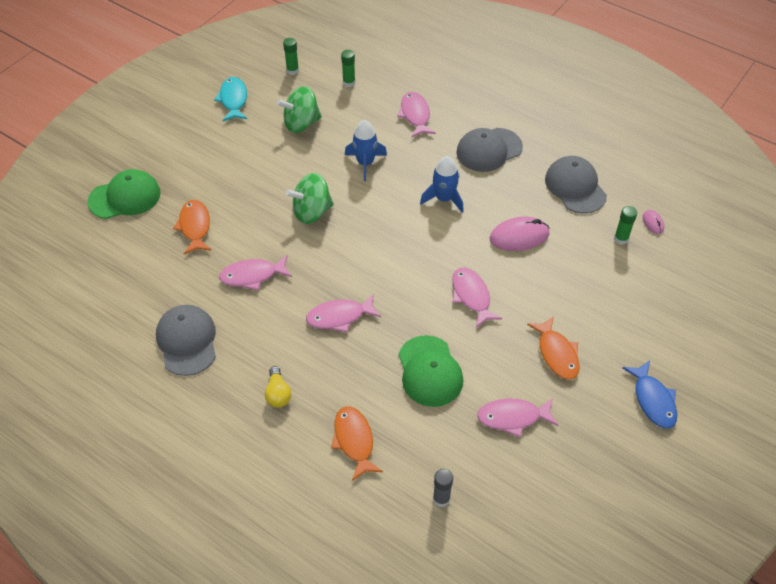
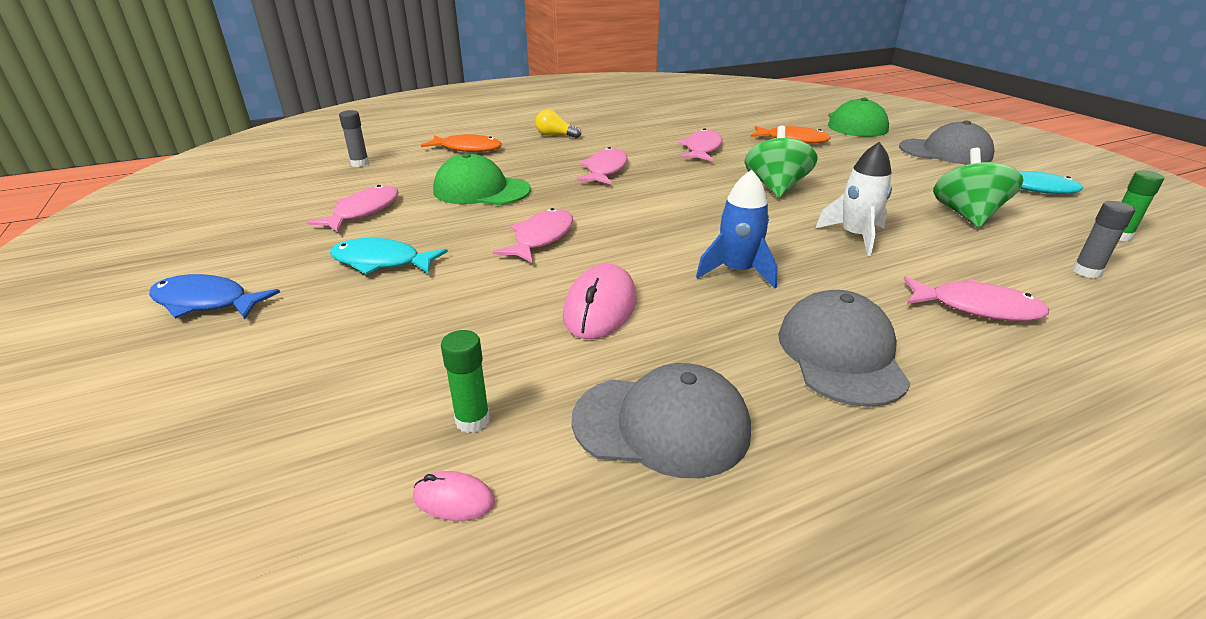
camera: 120 degrees right, 20 degrees down
(187, 341) = (651, 120): grey cap -> grey cap (945, 152)
(349, 83) = (1086, 272): green glue stick -> grey glue stick
(365, 163) = (855, 236): blue rocket -> white rocket
(471, 296) = (541, 238): pink fish -> pink fish turned 75 degrees counterclockwise
(557, 354) = (382, 262): orange fish -> turquoise fish

